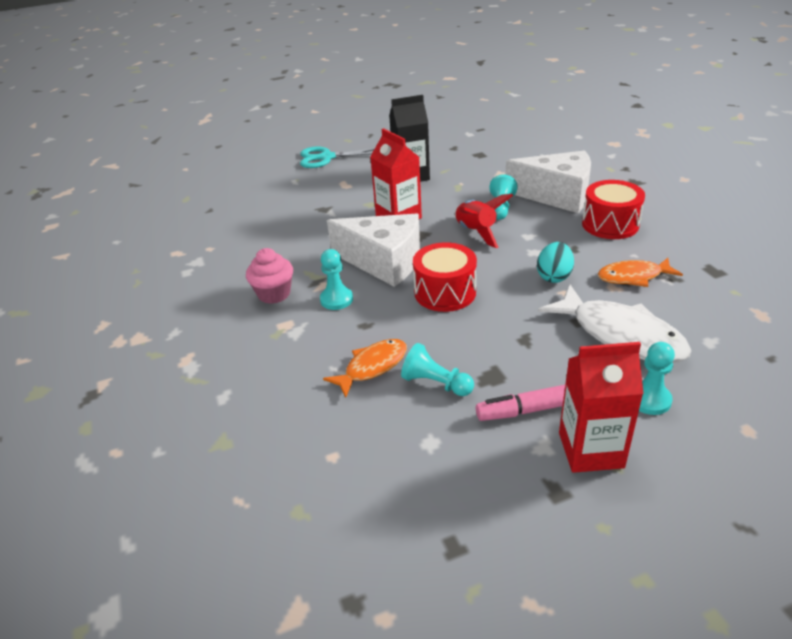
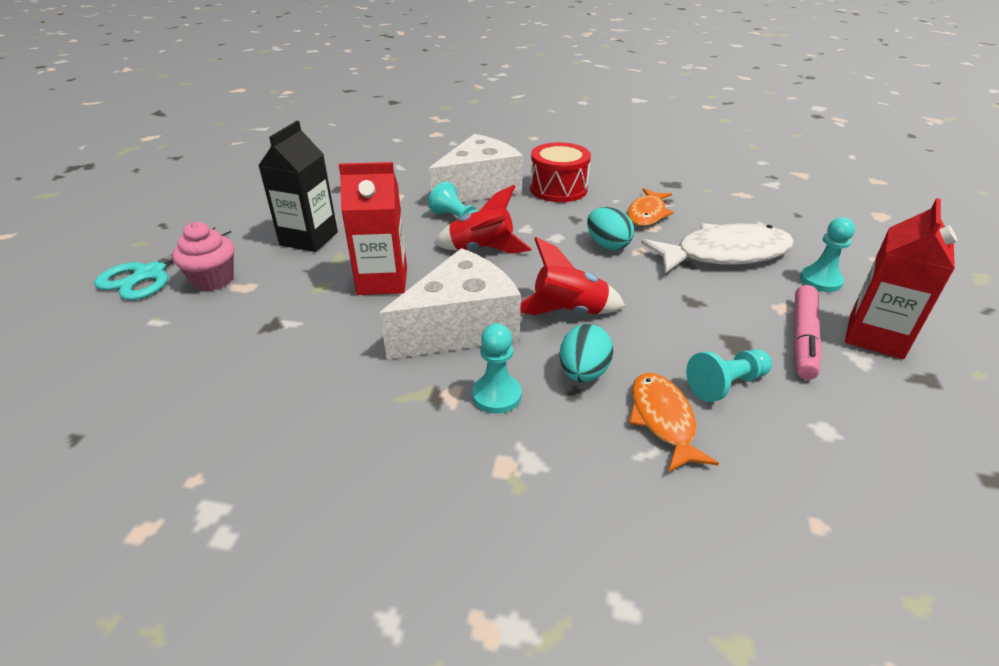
camera: 60 degrees left, 0 degrees up
(274, 294) = (417, 449): pink cupcake -> pink cupcake (213, 280)
(387, 321) = (583, 373): none -> turquoise egg
(445, 292) = (568, 312): red drum -> red rocket

